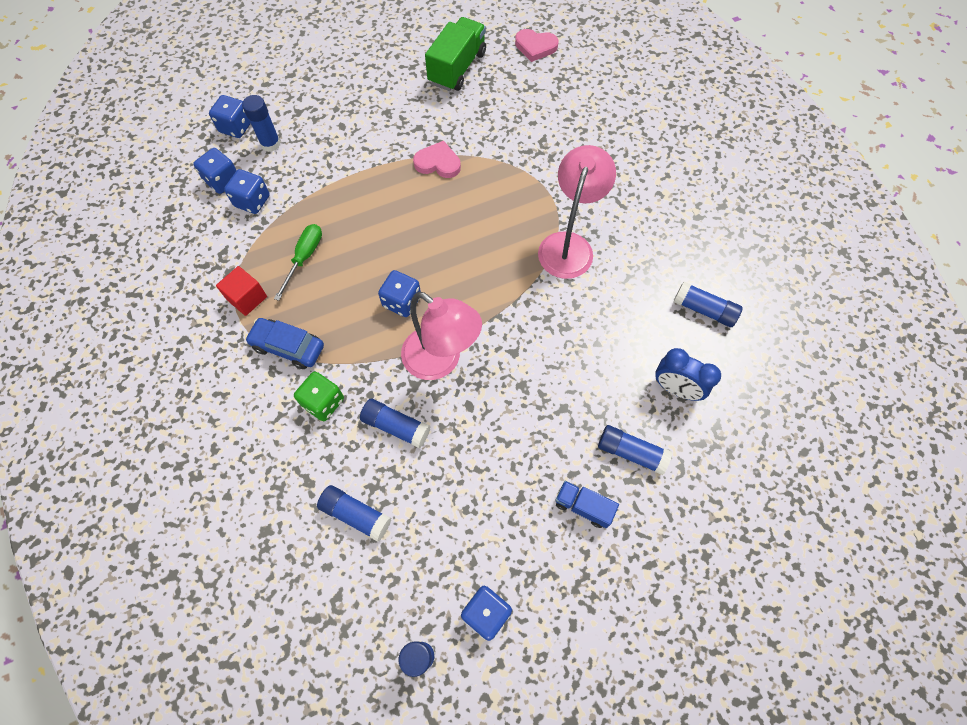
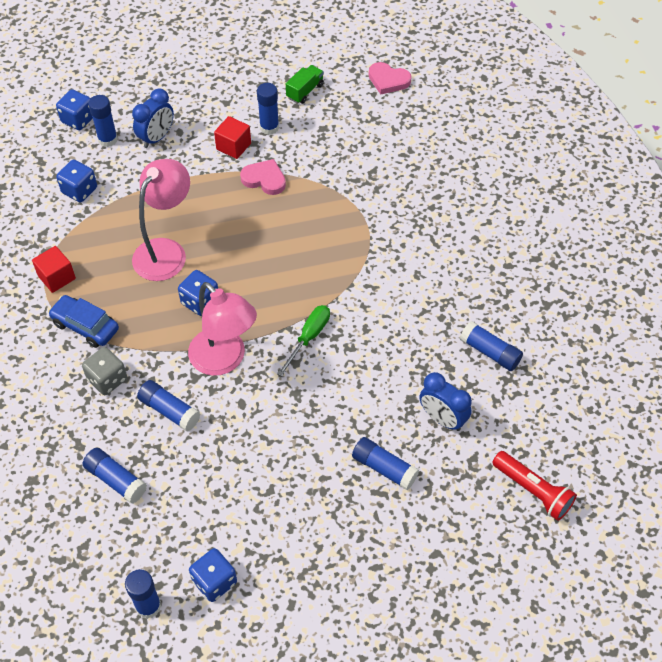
camera: 10 degrees right, 10 degrees down
(222, 180) = (55, 168): blue dice -> none
(304, 258) = (117, 249): green screwdriver -> green screwdriver (309, 337)
(320, 135) = (157, 138): none -> blue clock
(323, 402) = (107, 379): green dice -> grey dice
(399, 133) = (233, 146): none -> red cube
(430, 109) = (269, 127): none -> blue glue stick
(457, 68) = (305, 91): green truck -> green truck, size x0.57
(569, 245) = (373, 273): pink lamp -> pink lamp (166, 251)
(583, 506) = (326, 507): blue truck -> none
(785, 451) = (533, 491): none -> red flashlight

